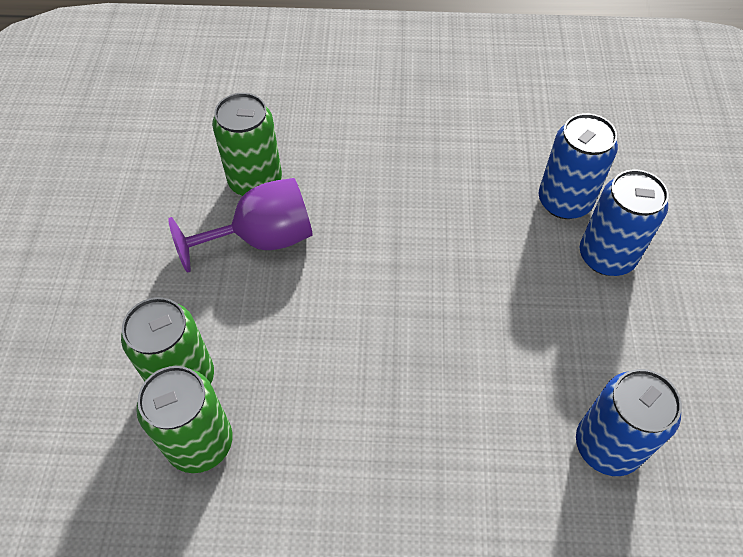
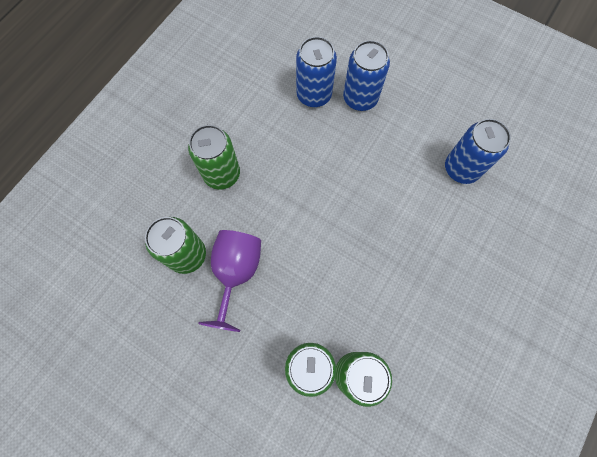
camera: 60 degrees left, 15 degrees up
(379, 162) = (222, 174): none -> green can

